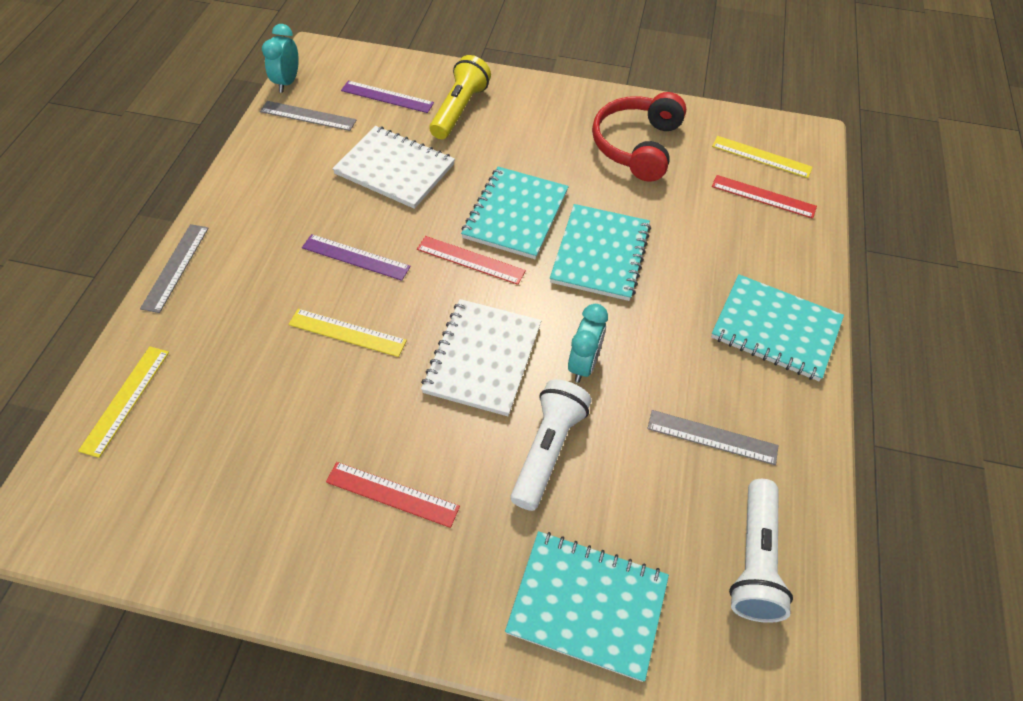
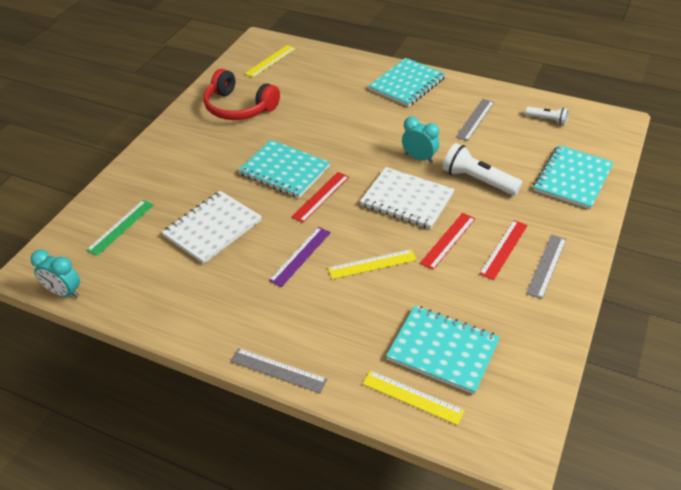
camera: 75 degrees left, 10 degrees down
(308, 116) = (120, 279): grey ruler -> grey ruler (546, 266)
(347, 332) = (372, 264): yellow ruler -> yellow ruler turned 45 degrees clockwise
(387, 97) = (121, 227): purple ruler -> green ruler
(459, 110) = (159, 187): yellow flashlight -> none
(600, 254) = (332, 138): turquoise notebook -> turquoise notebook (443, 350)
(754, 560) = (547, 120): white flashlight -> white flashlight, size x0.57
(763, 196) = (305, 67): red ruler -> red ruler (448, 240)

